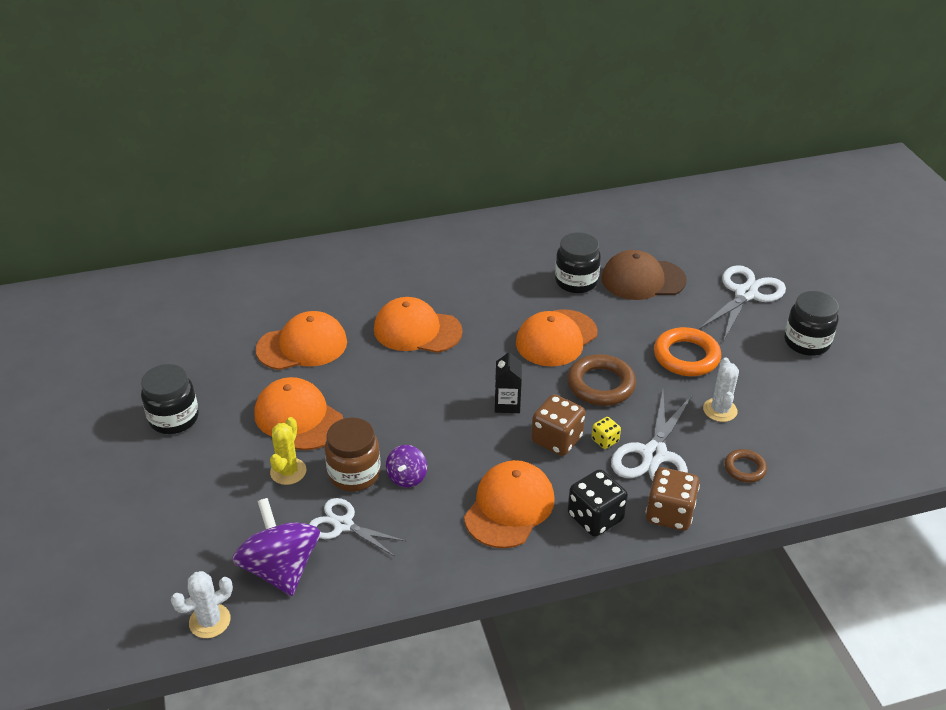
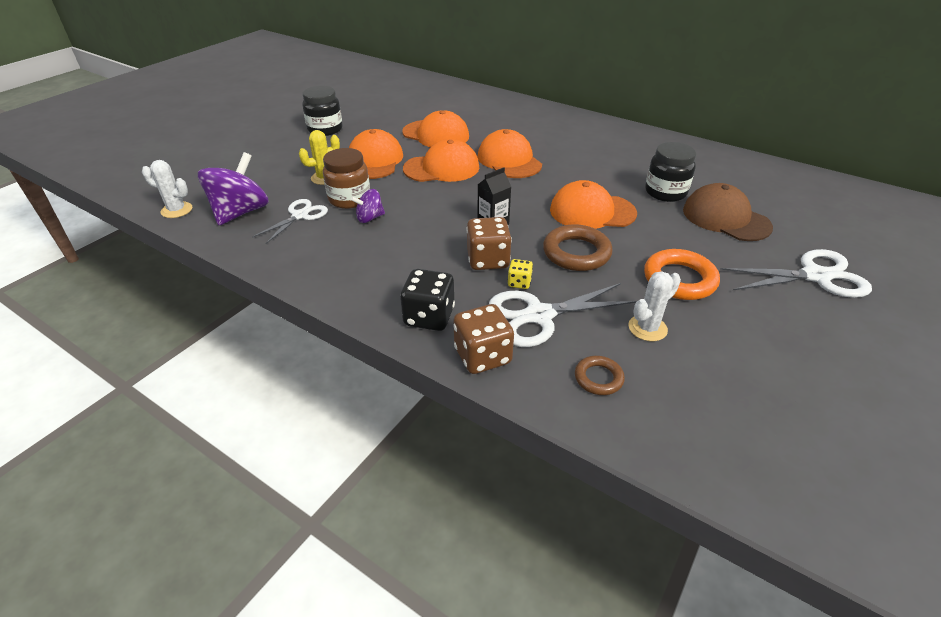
camera: 50 degrees right, 0 degrees up
(343, 525) = (300, 216): white scissors -> white scissors turned 45 degrees clockwise
(509, 507) = (391, 271): orange cap -> orange cap (441, 168)
(806, 342) = (827, 342): black jar -> none

